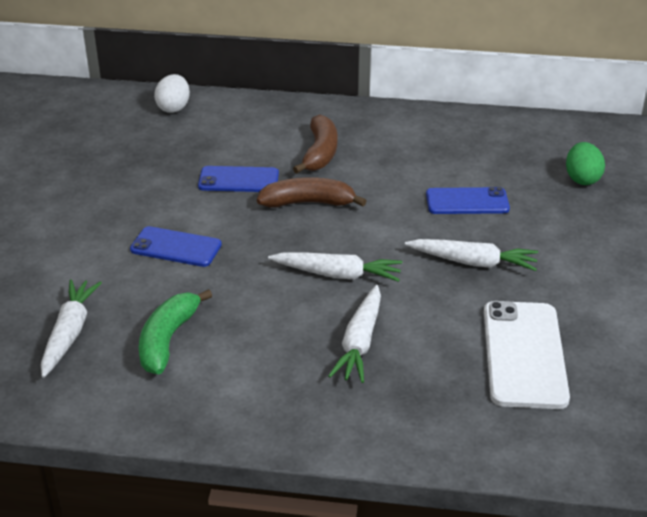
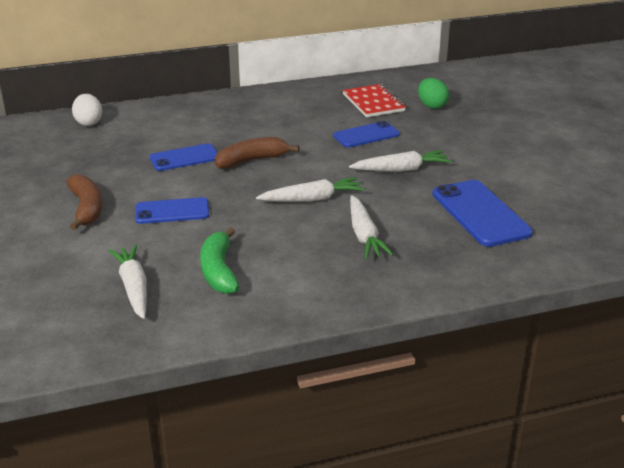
camera: 25 degrees left, 5 degrees down
(320, 153) = (233, 128): brown banana -> brown banana (86, 209)
(511, 157) = (373, 103): none -> red notebook
(524, 354) = (480, 213): white phone -> blue phone

